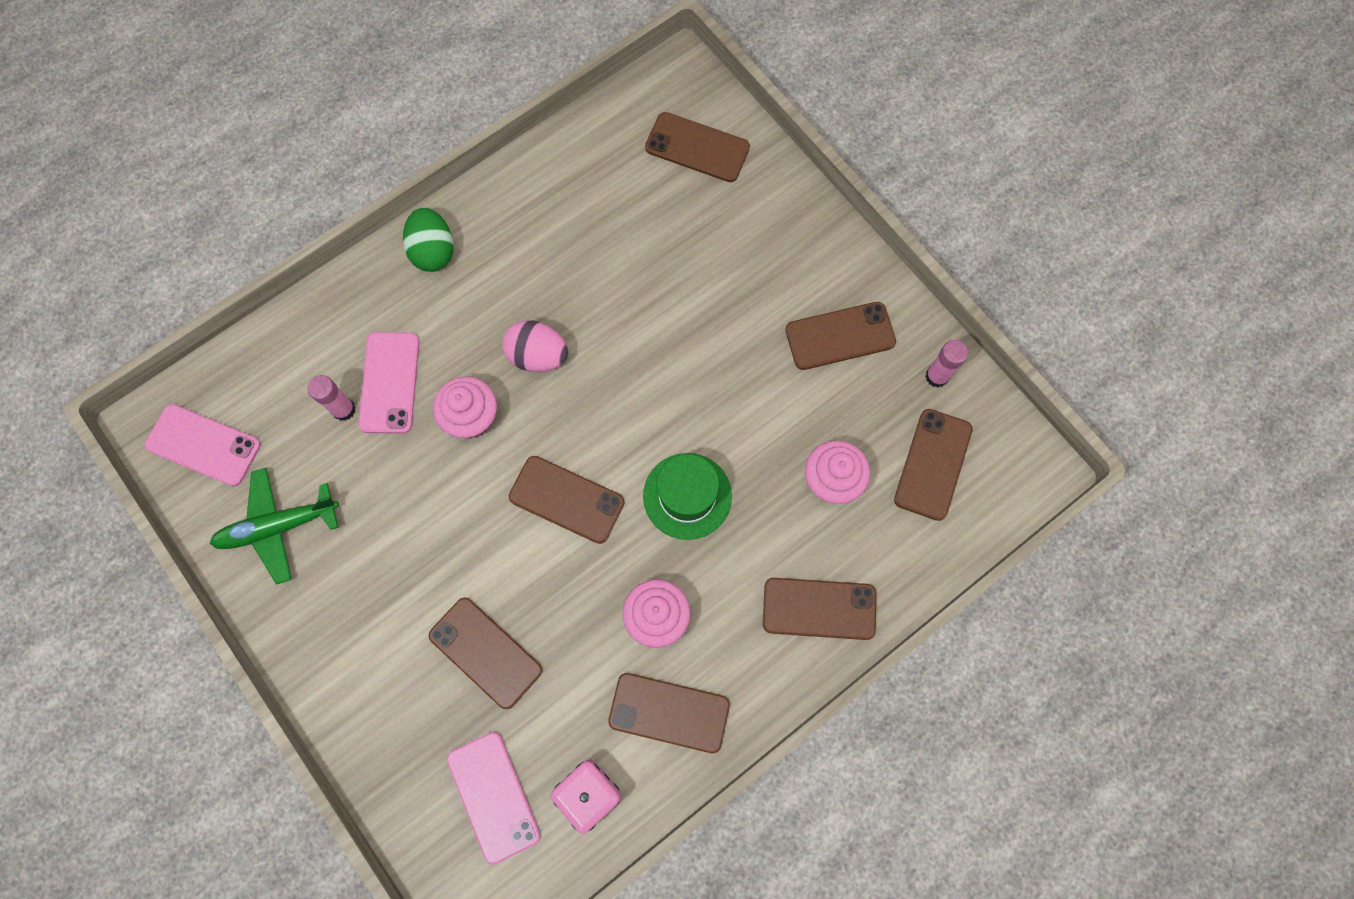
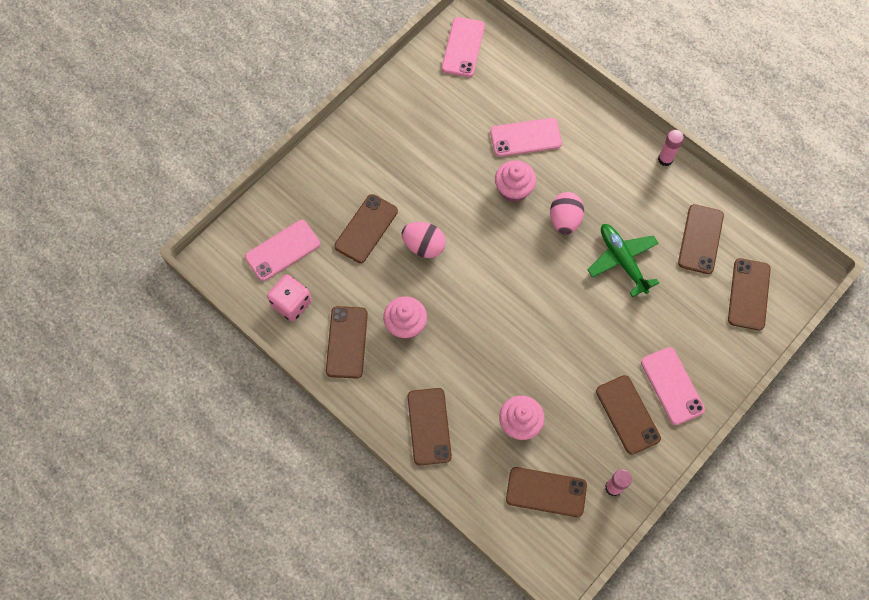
camera: 80 degrees right, 5 degrees down
(278, 526) = (421, 98): green plane -> green plane (622, 260)
(344, 409) = (502, 116): pink glue stick -> pink glue stick (665, 159)
(433, 251) = (622, 142): green egg -> none
(535, 567) = (424, 246): none -> pink egg
(566, 499) = (471, 256): brown phone -> brown phone (700, 239)
(687, 496) = (489, 330): green hat -> none
(808, 271) = (672, 386): none -> pink phone

